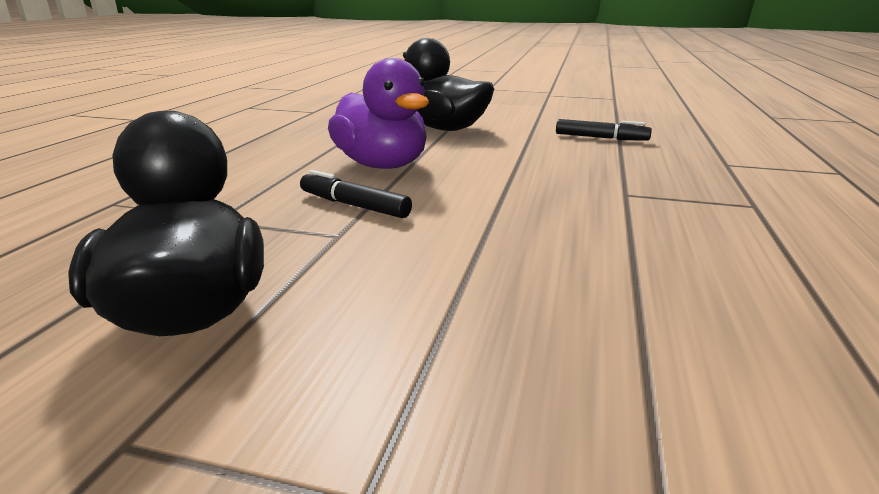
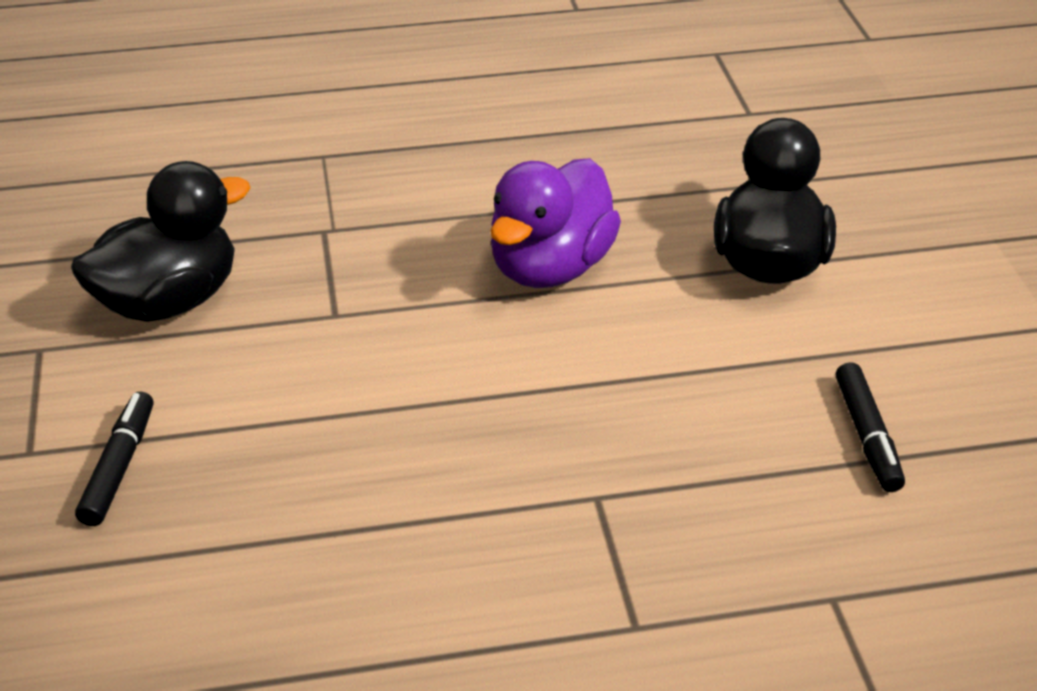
camera: 65 degrees right, 15 degrees up
(354, 205) = (409, 296): black marker -> black marker (119, 467)

